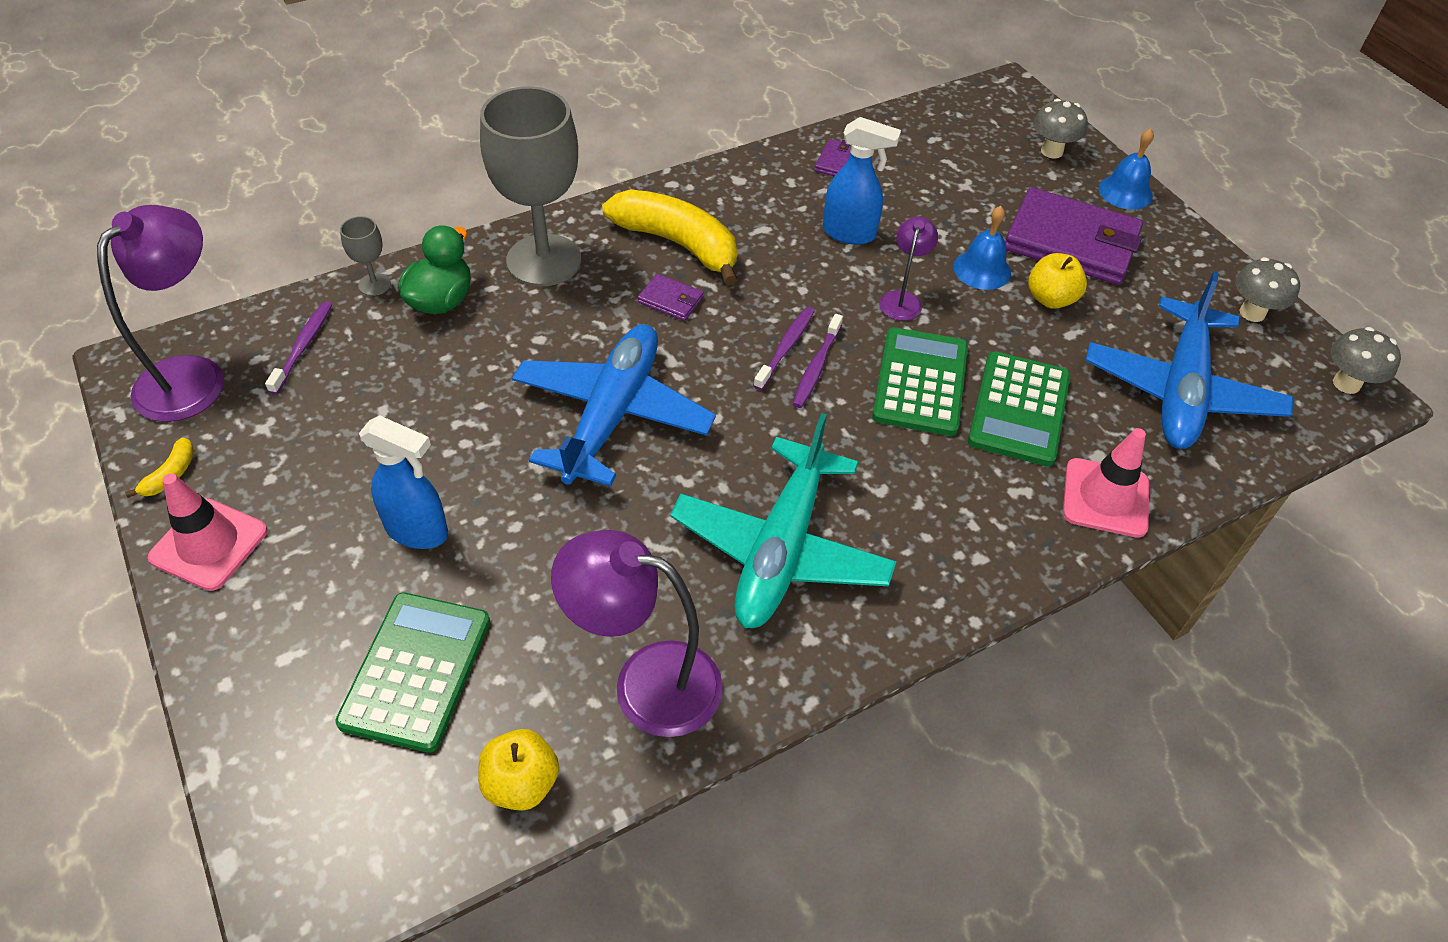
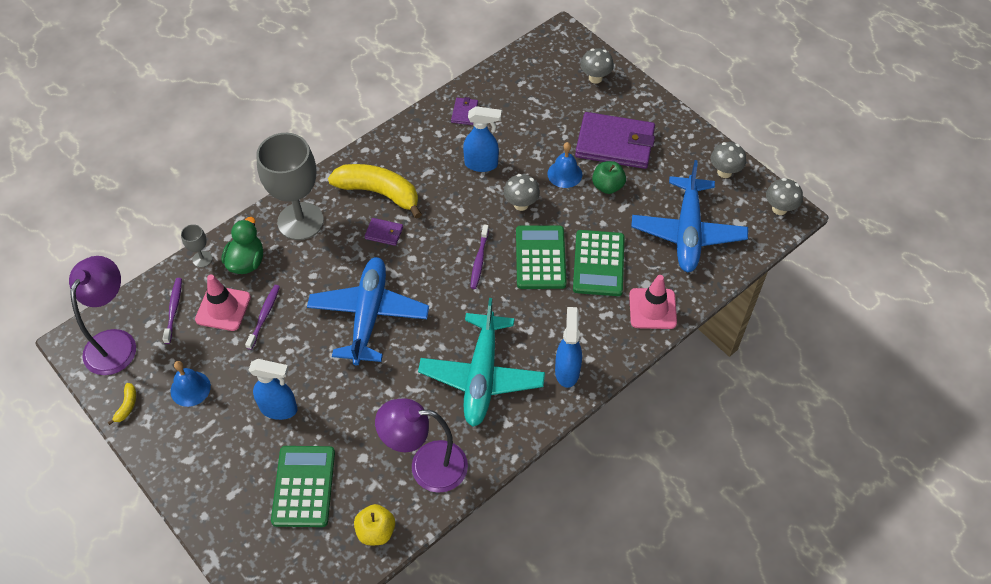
camera: 10 degrees left, 5 degrees up
(209, 544) = (165, 442): pink traffic cone -> pink traffic cone (223, 308)
(785, 348) = (459, 251): purple toothbrush -> purple toothbrush (264, 316)
(902, 299) = (521, 204): purple lamp -> grey mushroom
(936, 570) = (567, 371): none -> blue spray bottle
(1050, 299) = (607, 186): yellow apple -> green apple
(1125, 192) = (643, 100): blue bell -> blue bell (190, 388)

